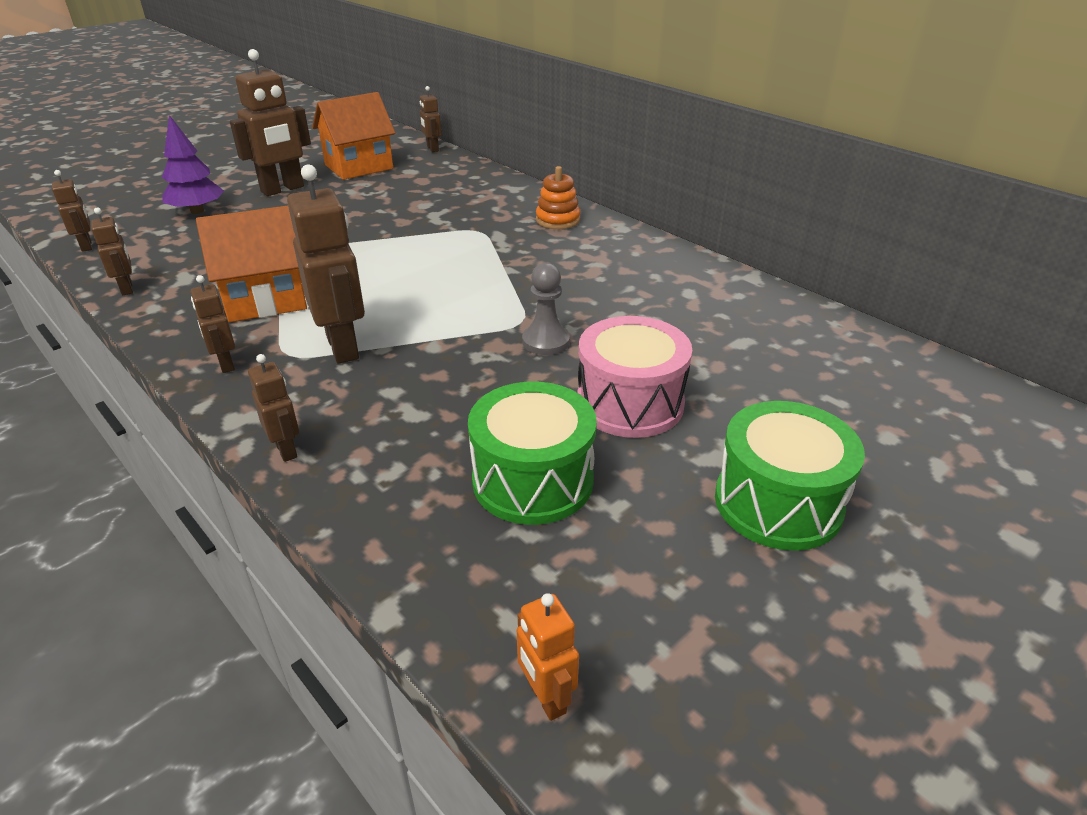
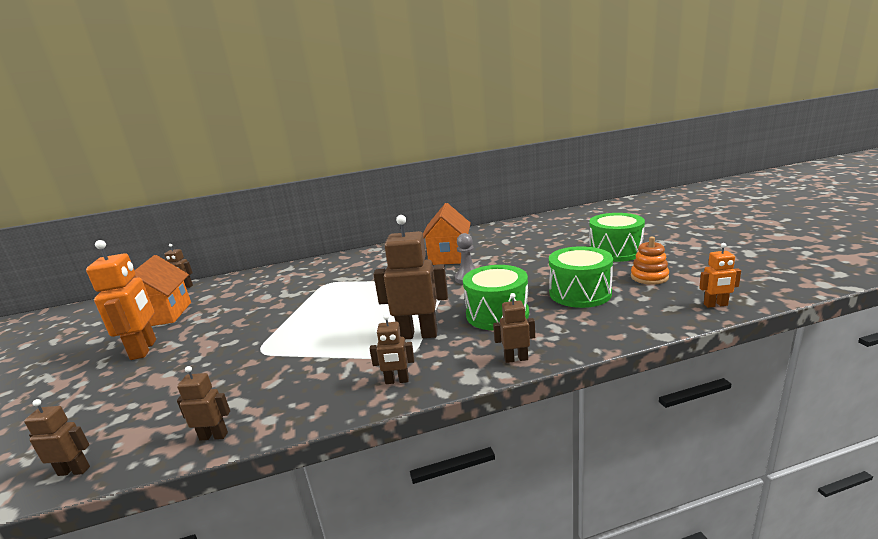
camera: 60 degrees left, 15 degrees down
(197, 211) = (111, 395): purple tree -> none
(266, 300) = (323, 362): orange house -> orange house (448, 256)
(283, 189) = (144, 349): brown robot -> orange robot
(422, 402) = (497, 314): none -> green drum
(558, 220) = (346, 261): orange stacking toy -> orange stacking toy (649, 277)
(630, 403) = (534, 267): pink drum -> none

